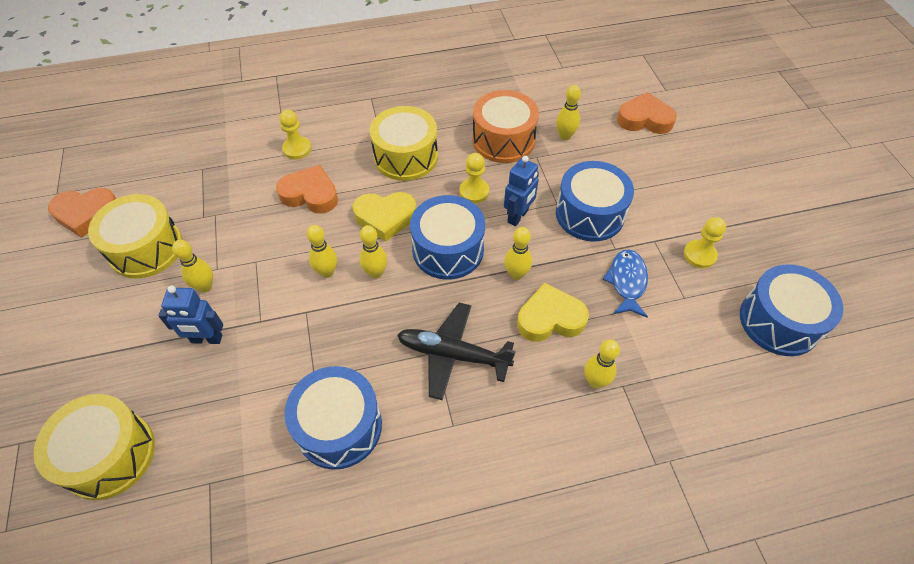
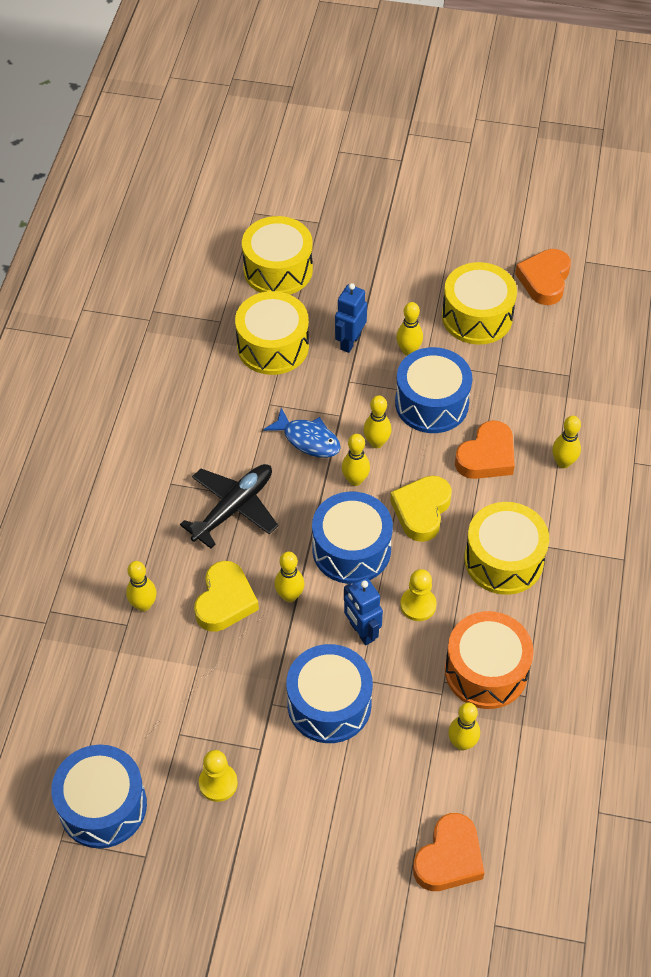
camera: 115 degrees right, 0 degrees up
(233, 409) = (273, 346): none -> yellow drum
(297, 149) = (563, 462): yellow pawn -> yellow bowling pin
(339, 426) = (216, 408): blue drum -> blue drum (431, 403)
(627, 282) = (226, 690): blue fish -> blue fish (308, 439)

